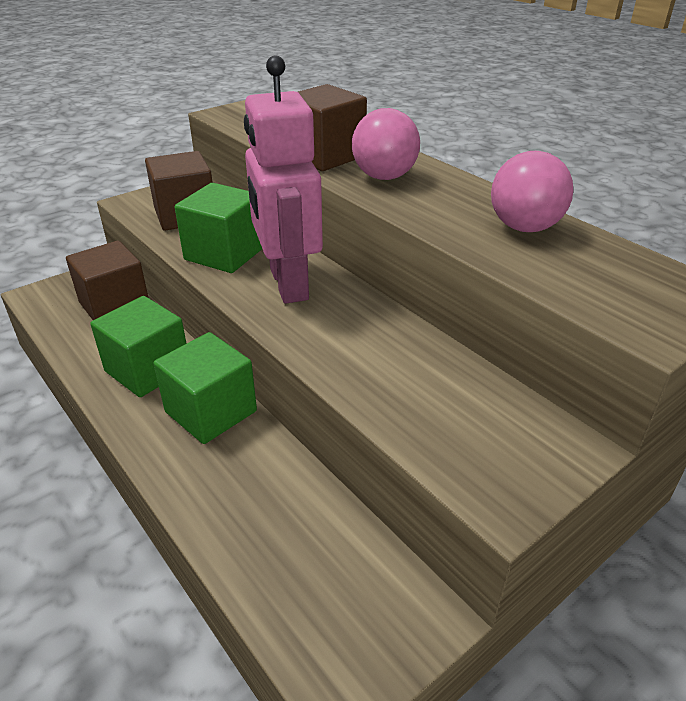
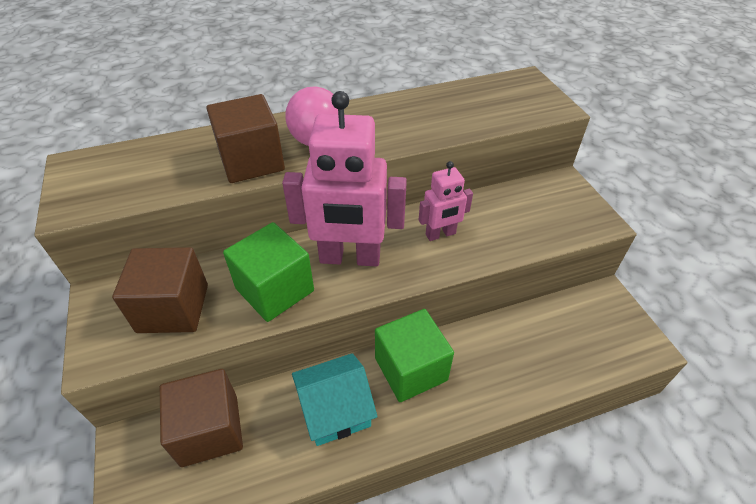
camera: 70 degrees left, 10 degrees up
(148, 370) = (335, 410): green cube -> turquoise house
(363, 338) = (440, 234): none -> pink robot
(524, 227) = (432, 107): pink ball -> none

